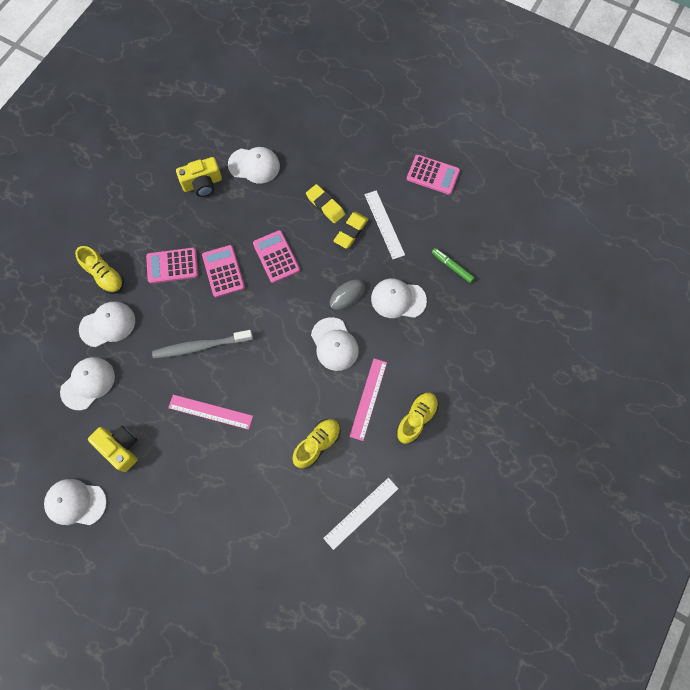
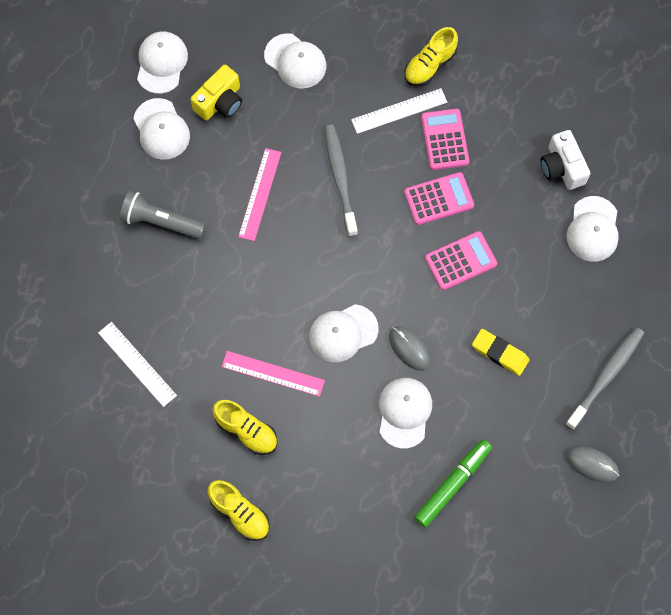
camera: 90 degrees right, 0 degrees up
(107, 324) = (367, 75): white cap -> white cap (161, 129)
(202, 183) = (562, 167): yellow camera -> white camera
(231, 497) = (161, 222): none -> grey flashlight
(317, 444) = (218, 314): yellow shoe -> yellow shoe (240, 513)
(325, 205) = (537, 321): yellow eraser -> none
(368, 163) = (606, 376): none -> grey toothbrush
(384, 224) = (512, 397): white ruler -> white ruler (399, 111)
(433, 175) = (592, 464): pink calculator -> grey mouse
(452, 267) = (452, 484): green marker -> green marker, size x1.59

